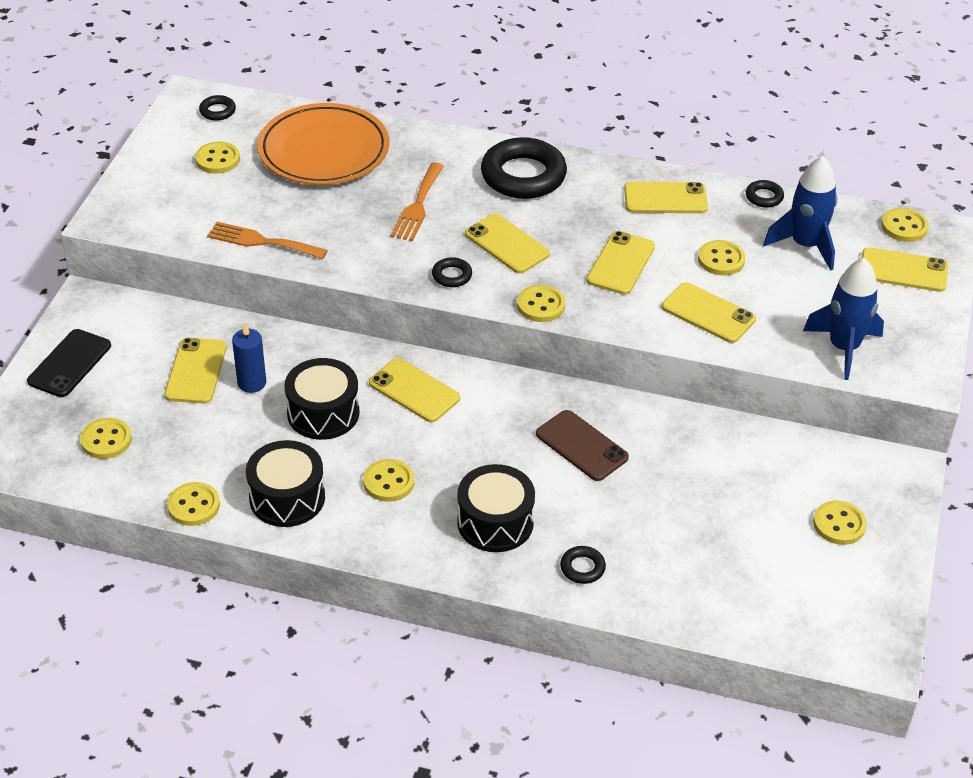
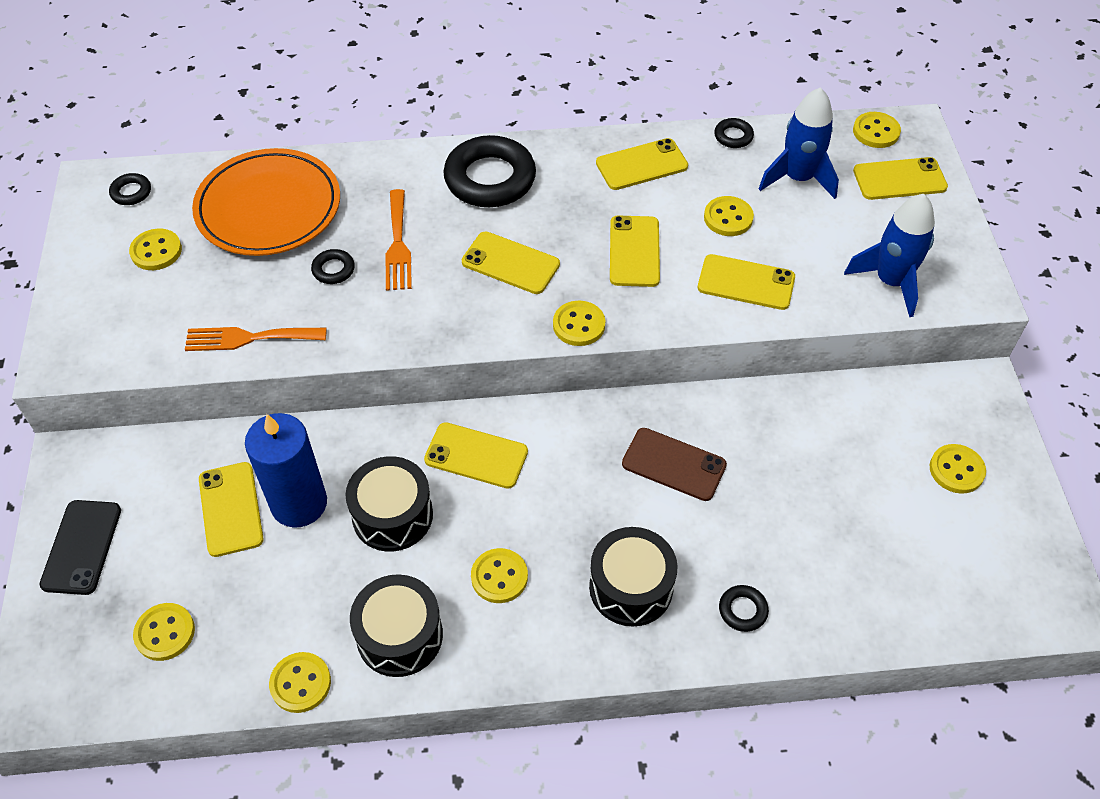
camera: 20 degrees left, 10 degrees up
(252, 383) = (299, 503): blue candle -> blue candle, size x1.74
(452, 276) = (471, 318): black ring -> black ring (333, 270)

